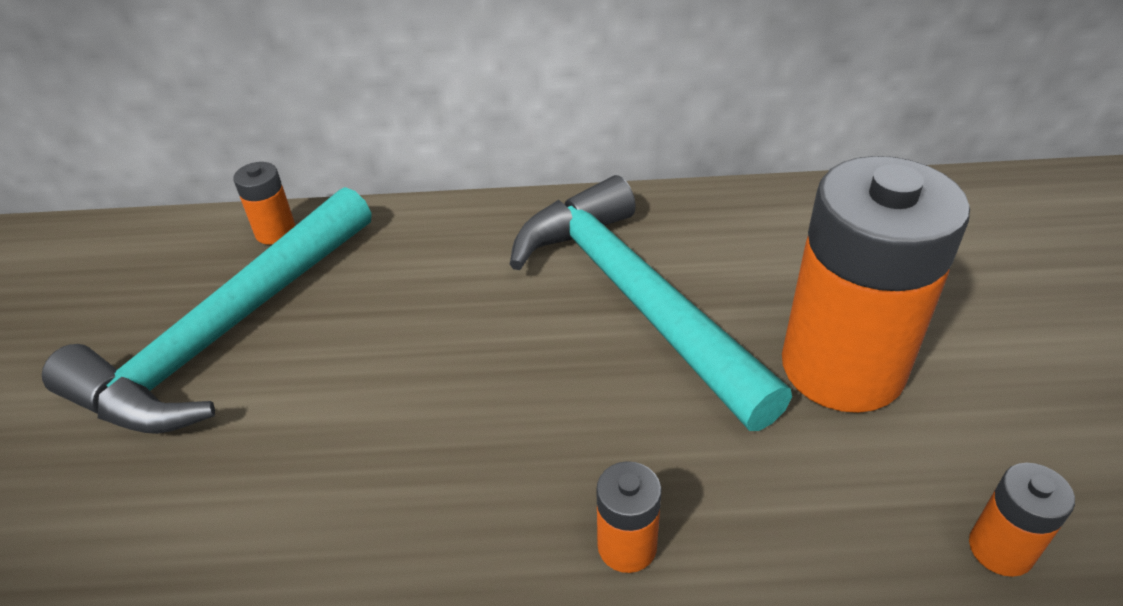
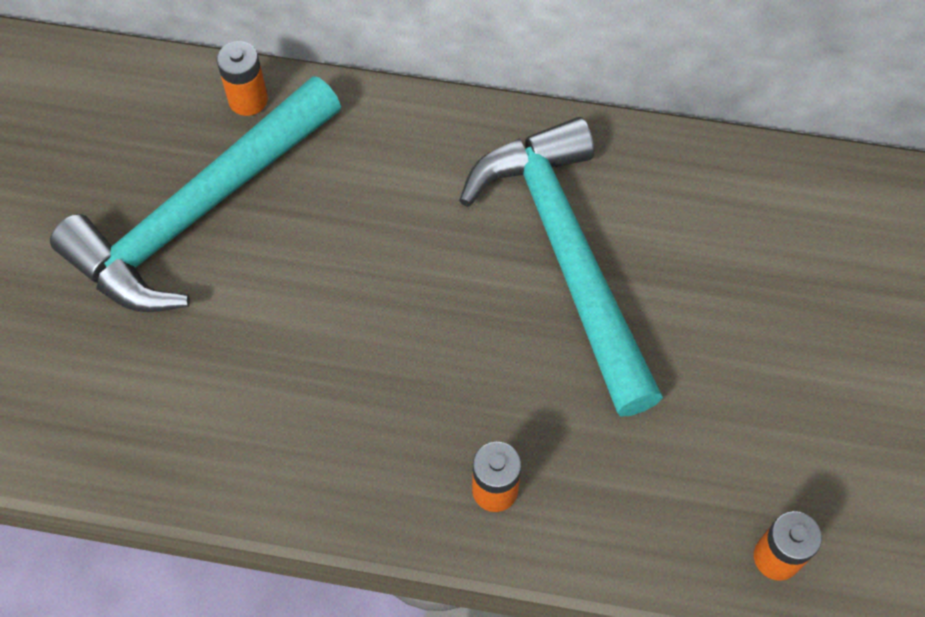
camera: 10 degrees right, 20 degrees up
(842, 367) = (724, 370): orange battery -> none

